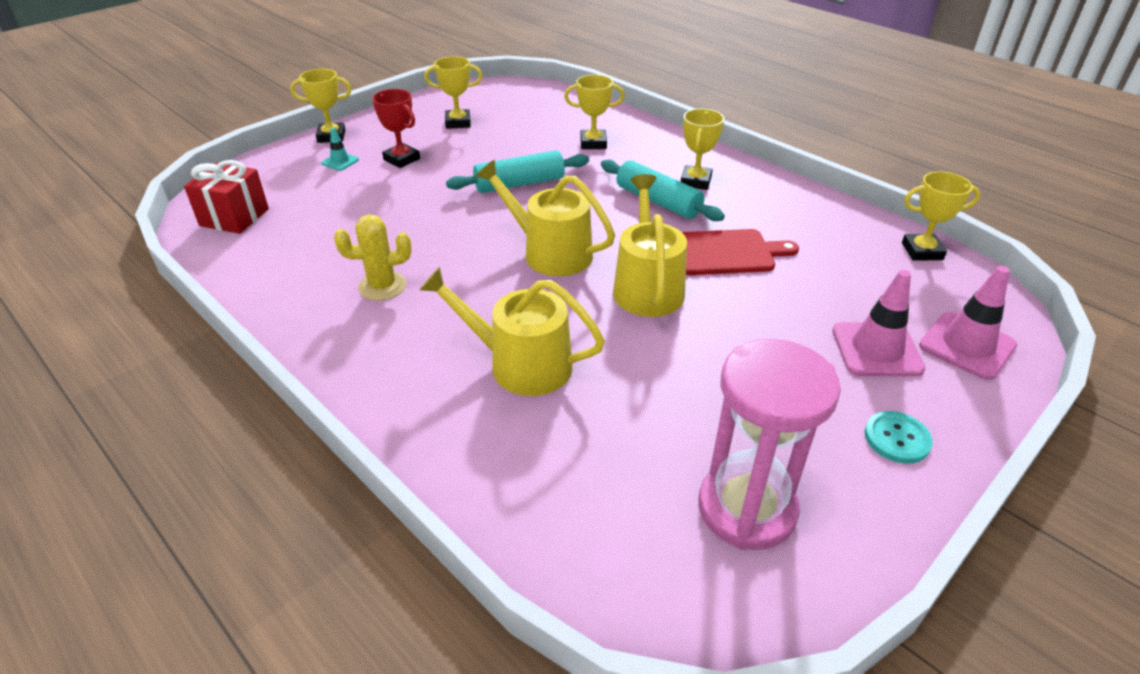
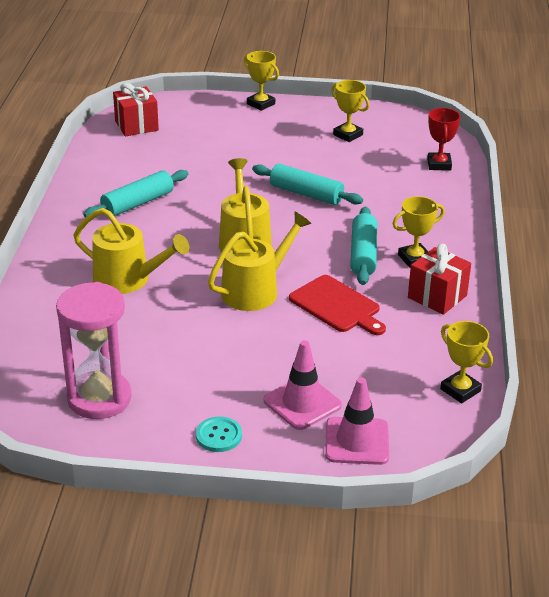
camera: 50 degrees right, 5 degrees down
(340, 161) = (237, 123): turquoise traffic cone -> none
(382, 286) = (137, 203): yellow cactus -> turquoise rolling pin
(401, 159) = (271, 140): red trophy -> red trophy (439, 164)
(521, 364) = (127, 279): yellow watering can -> yellow watering can turned 135 degrees clockwise
(593, 143) = (403, 196): yellow trophy -> none
(766, 197) = (437, 297): none -> red gift

